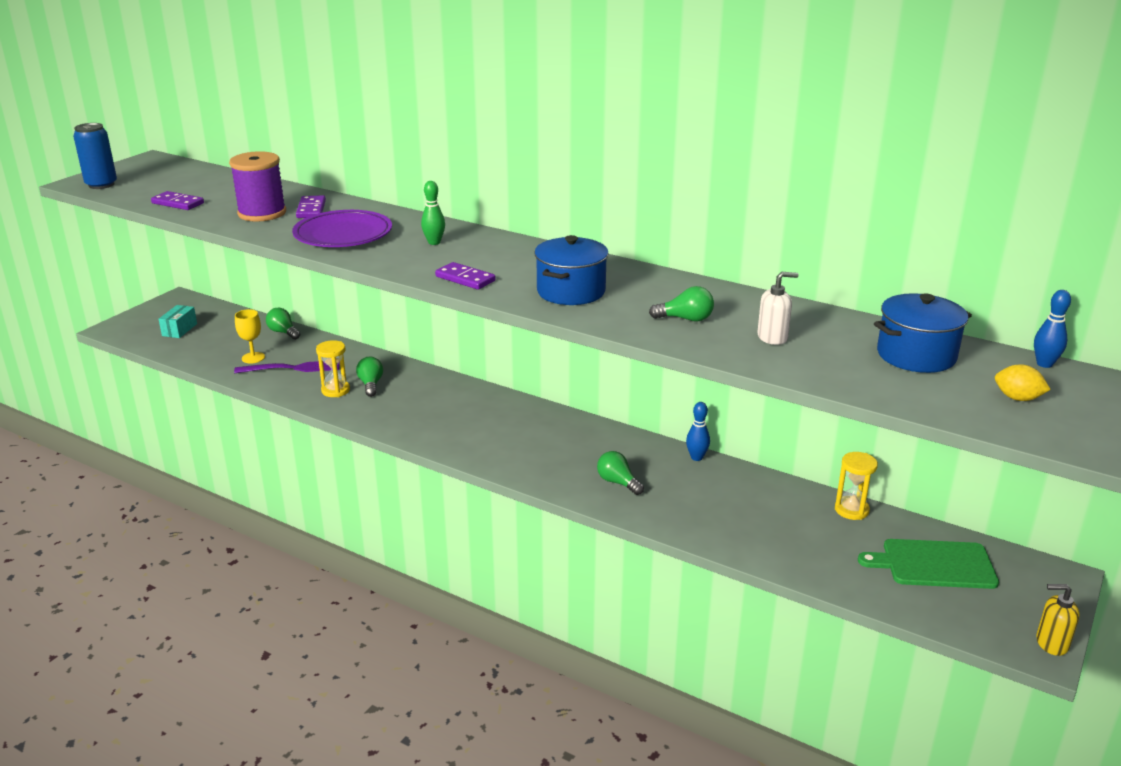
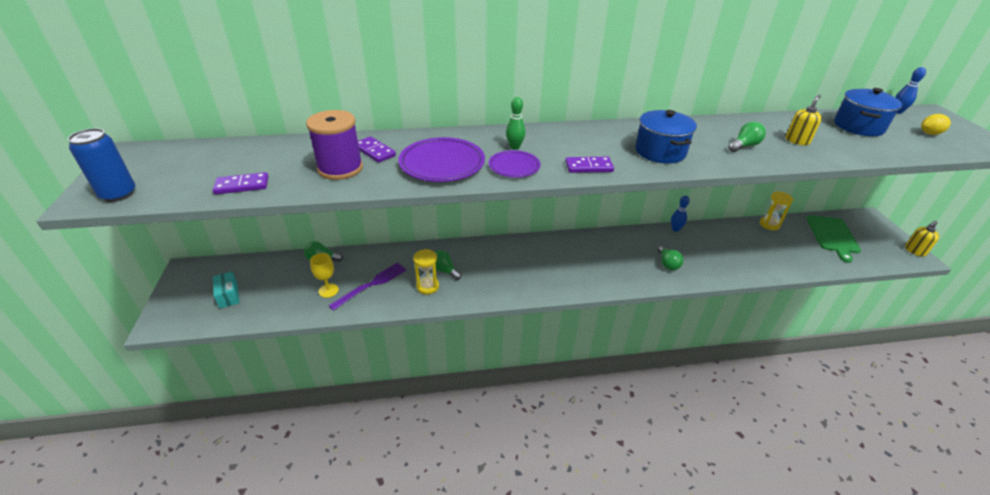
camera: 40 degrees left, 10 degrees up
(398, 256) = (514, 167): none -> purple plate
(618, 482) = (667, 264): green light bulb -> green light bulb turned 105 degrees counterclockwise
(772, 337) = (797, 141): white soap dispenser -> yellow soap dispenser
(934, 564) = (833, 236): green cutting board -> green cutting board turned 45 degrees counterclockwise

